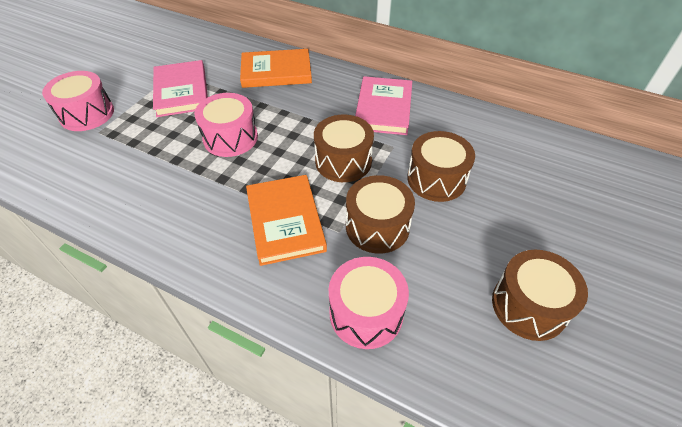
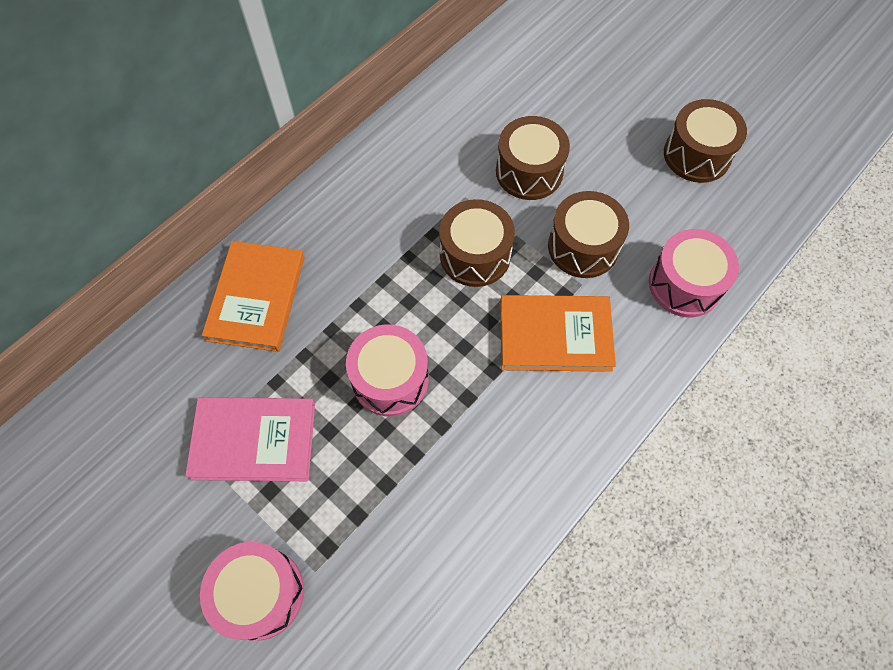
camera: 75 degrees left, 15 degrees up
(383, 108) = (391, 186): pink book -> none

